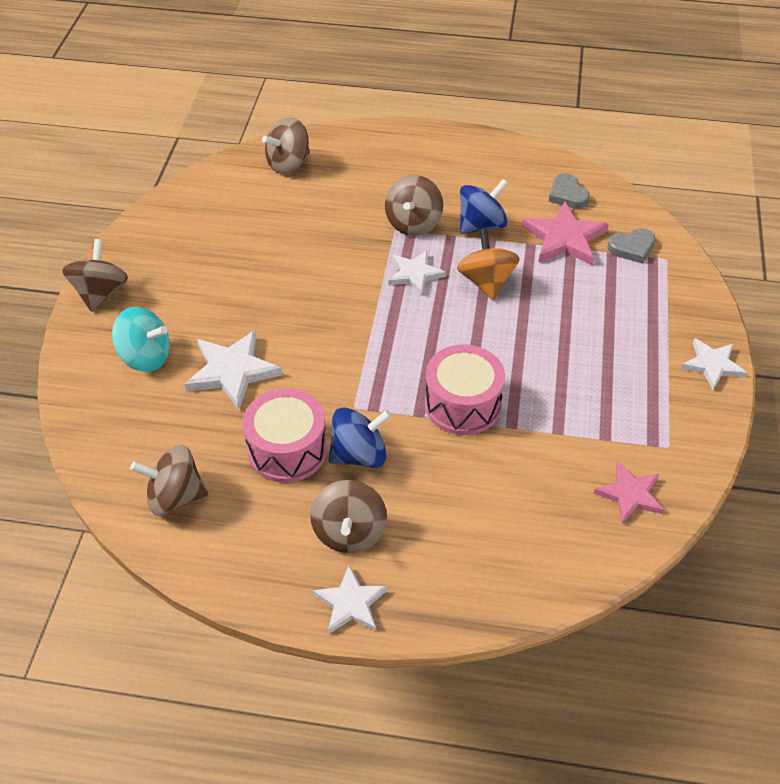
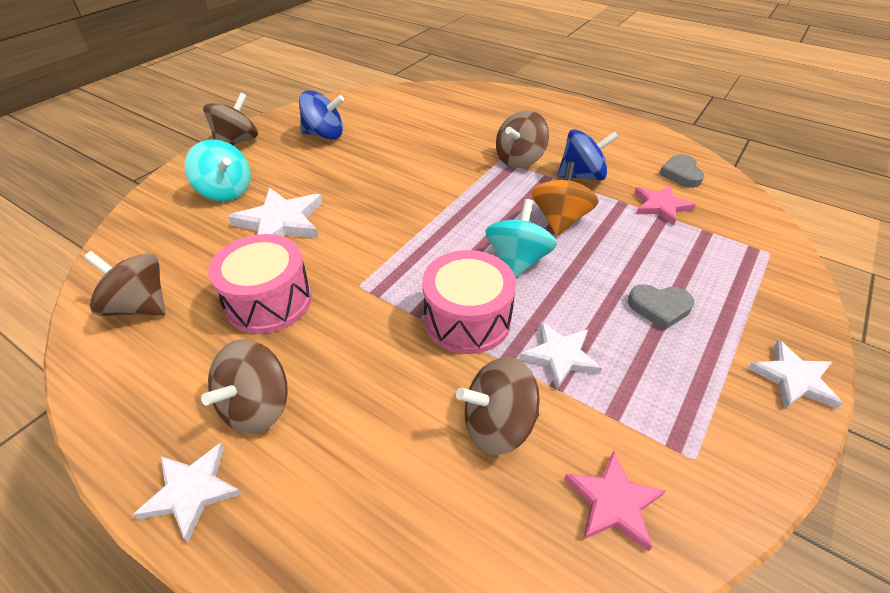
camera: 25 degrees right, 5 degrees down
(288, 164) = (445, 99): brown spinning top -> brown spinning top (498, 425)
(359, 454) = (329, 330): blue spinning top -> blue spinning top (324, 135)
(415, 274) = (495, 196): white star -> white star (560, 356)
(472, 336) = (517, 261): none -> turquoise spinning top
(564, 238) = (661, 206): pink star -> pink star, size x0.66
(632, 248) = (732, 233): grey heart -> grey heart (659, 308)

